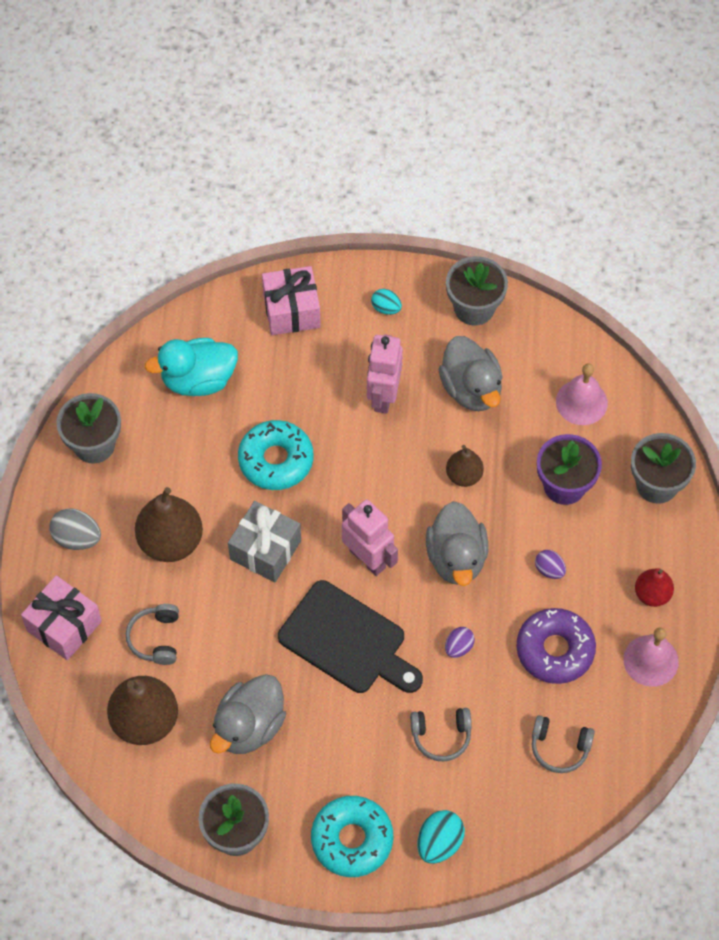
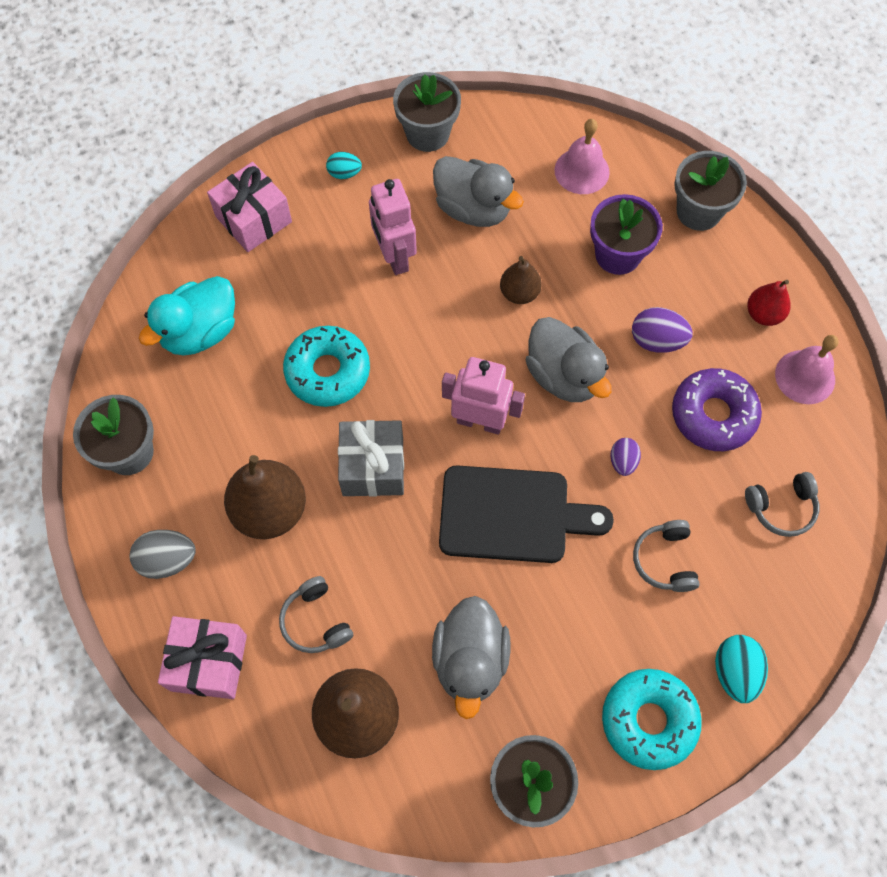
camera: 30 degrees left, 5 degrees up
(441, 736) = (664, 560): grey headphones -> grey headphones turned 120 degrees clockwise
(549, 570) = (657, 340): purple egg -> purple egg, size x1.56

